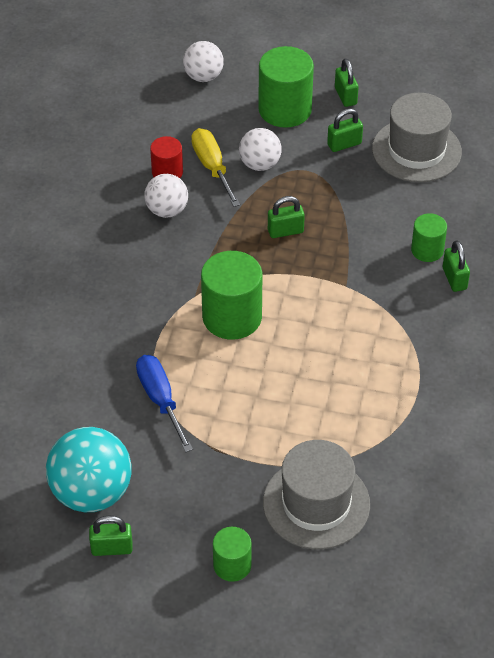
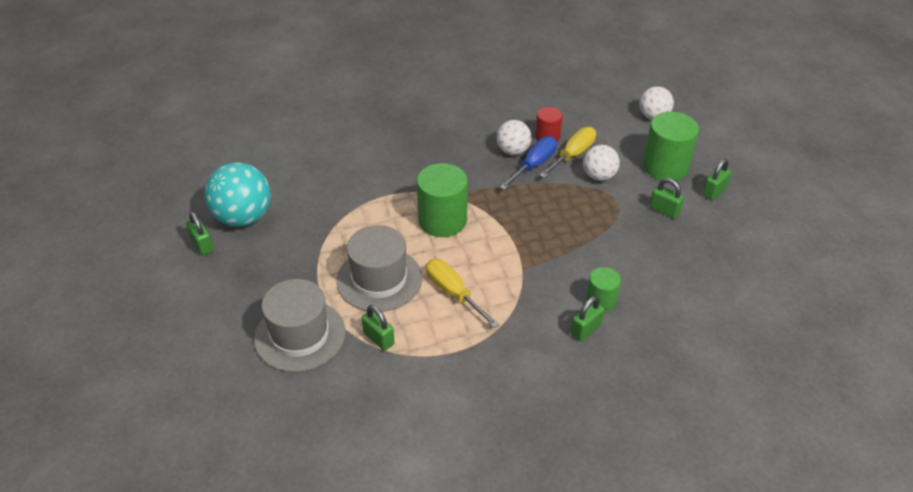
camera: 60 degrees right, 5 degrees down
(161, 400) = (342, 217): blue screwdriver -> blue screwdriver (533, 165)
(232, 565) = (218, 311): green cylinder -> none
(285, 231) = (547, 214): green padlock -> green padlock (379, 339)
(343, 354) = (454, 293): none -> yellow screwdriver
(416, 150) = (700, 253): grey hat -> grey hat (379, 279)

